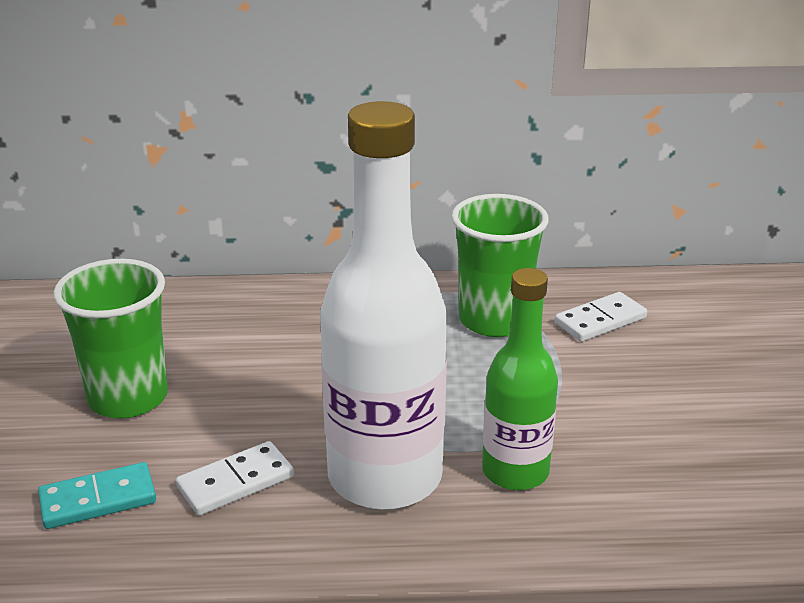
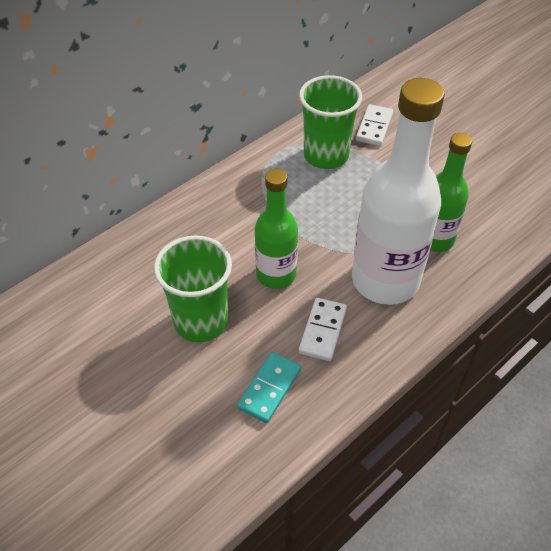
camera: 40 degrees left, 20 degrees up
(266, 400) = (276, 274): none -> green bottle

